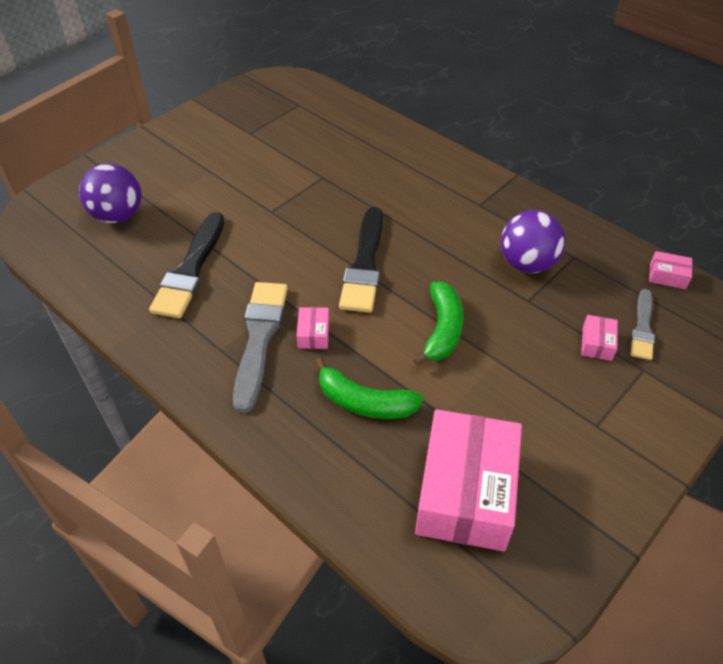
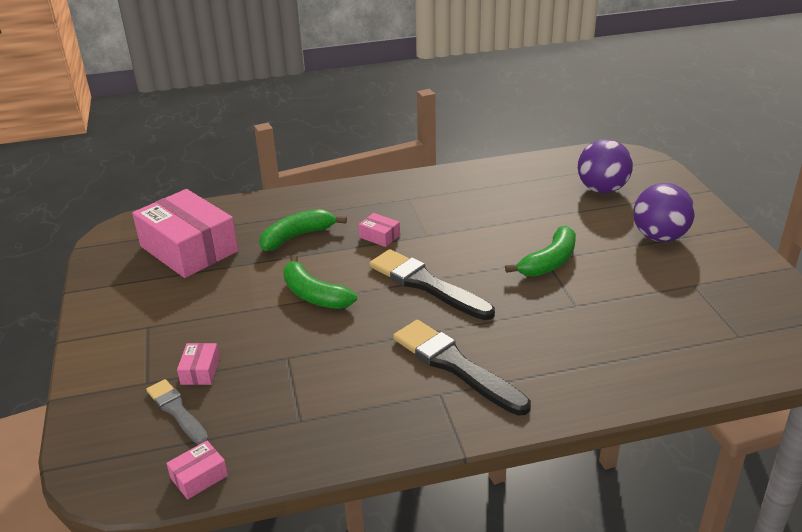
camera: 125 degrees right, 15 degrees down
(190, 270) = (503, 205): black brush -> black brush (455, 365)
(259, 338) = (401, 214): grey brush -> none
(273, 208) = (549, 262): none -> green banana
(527, 264) = (326, 381): purple ball -> purple ball (659, 237)
(597, 343) = (200, 371): pink box -> pink box turned 45 degrees clockwise

